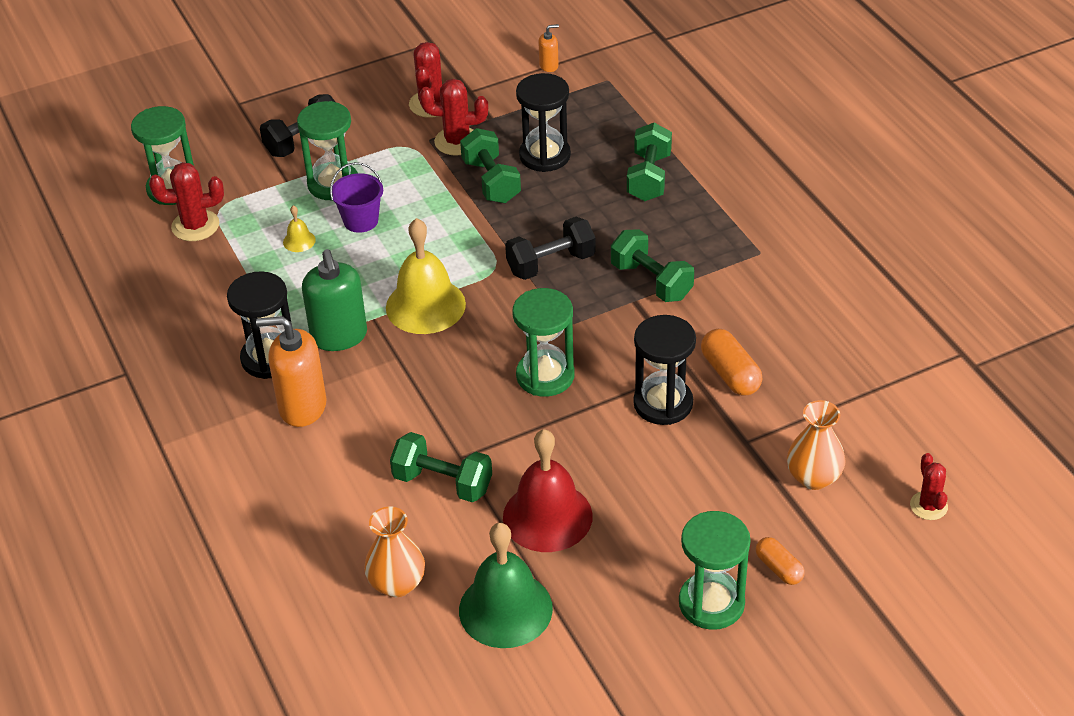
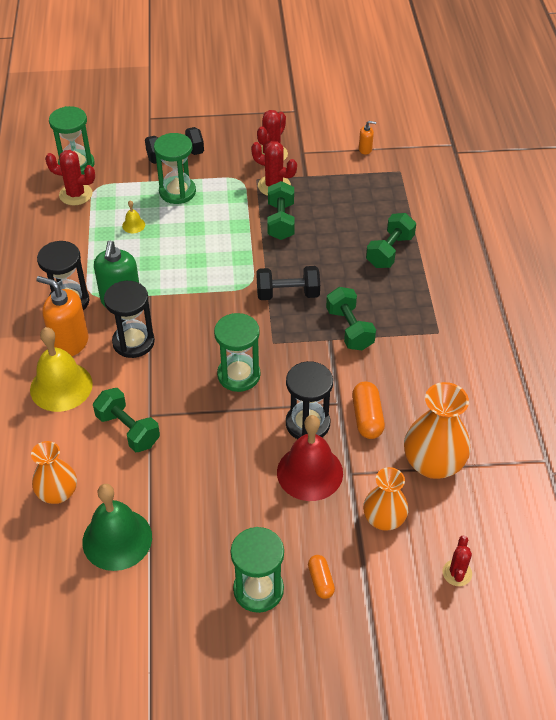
camera: 20 degrees right, 5 degrees up
(361, 221) = (180, 223): purple bucket -> none
(425, 305) = (188, 297): yellow bell -> yellow bell (61, 386)
(544, 155) = (327, 213): black hourglass -> black hourglass (133, 342)
(547, 516) = (183, 480): red bell -> red bell (310, 472)
(836, 399) = (433, 463): none -> orange vase

